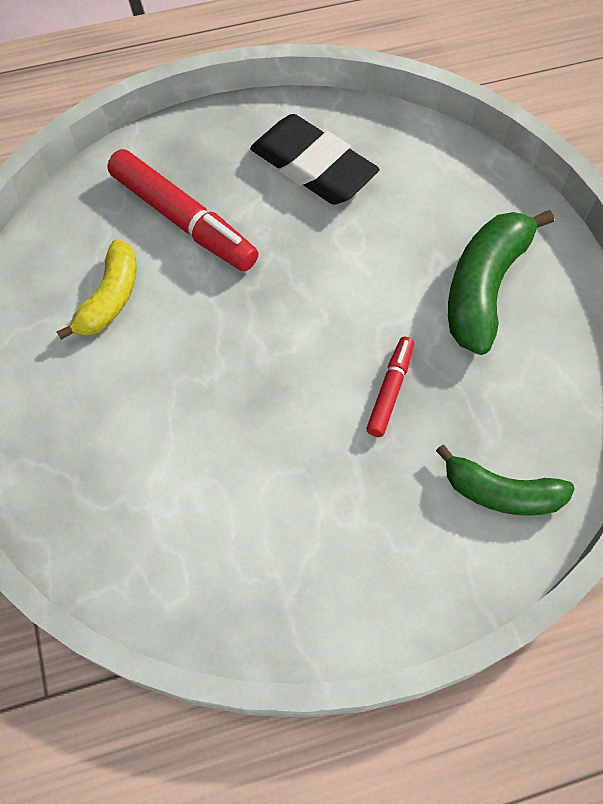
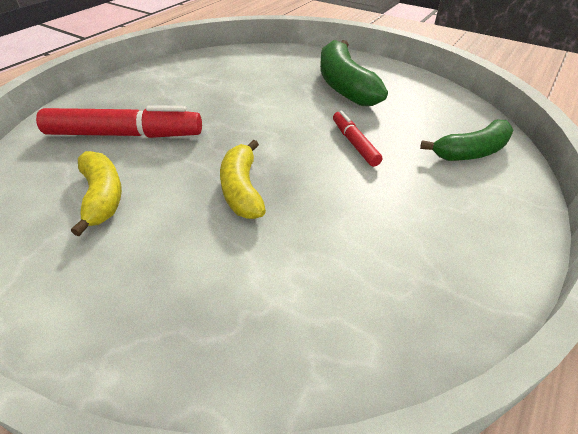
camera: 40 degrees left, 20 degrees down
(226, 373) = (242, 189): none -> yellow banana
(313, 167) = (191, 83): black eraser -> none

